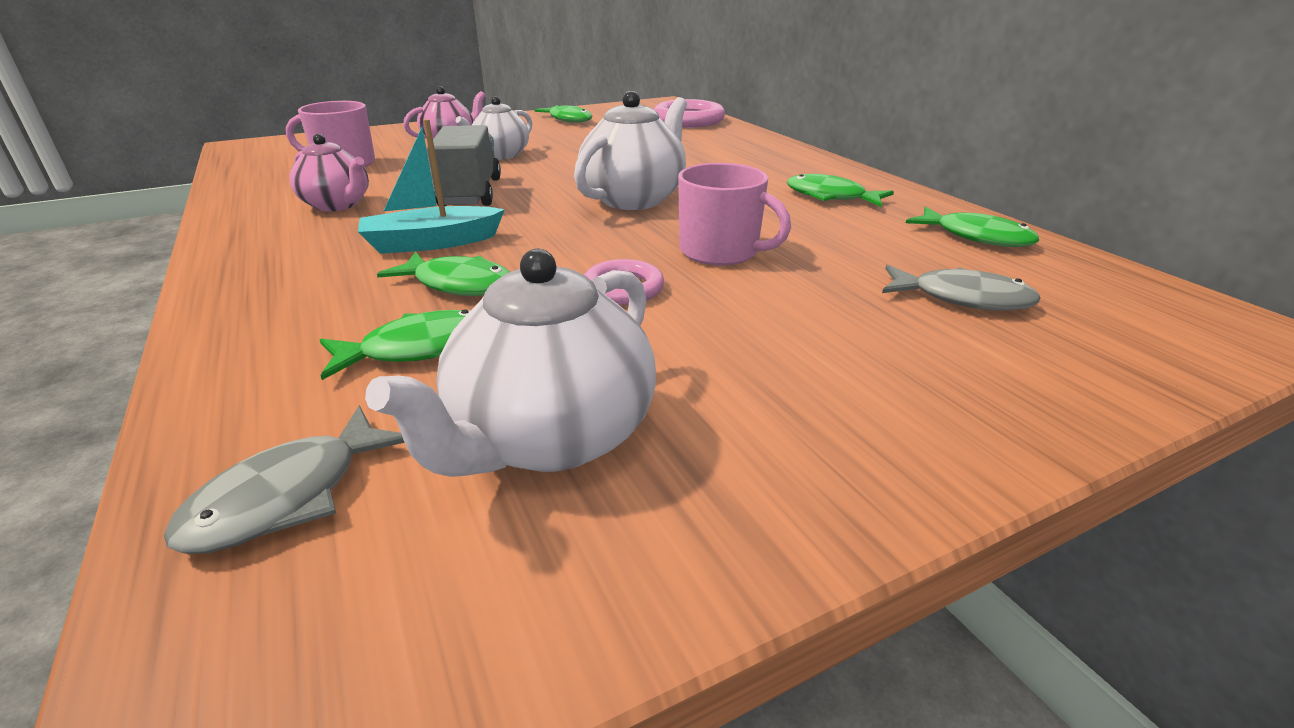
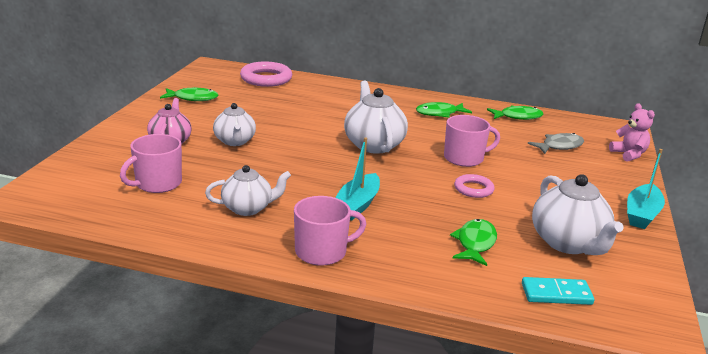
camera: 50 degrees left, 5 degrees down
(261, 266) = (322, 252): none -> pink mug
(288, 496) = (556, 294): grey fish -> turquoise domino
(338, 205) = (248, 208): pink teapot -> white teapot
(459, 284) = (420, 216): green fish -> none
(470, 193) = (293, 172): grey truck -> none
(871, 491) = (642, 214): none -> turquoise boat
(1136, 374) = (629, 154): none -> pink teddy bear

